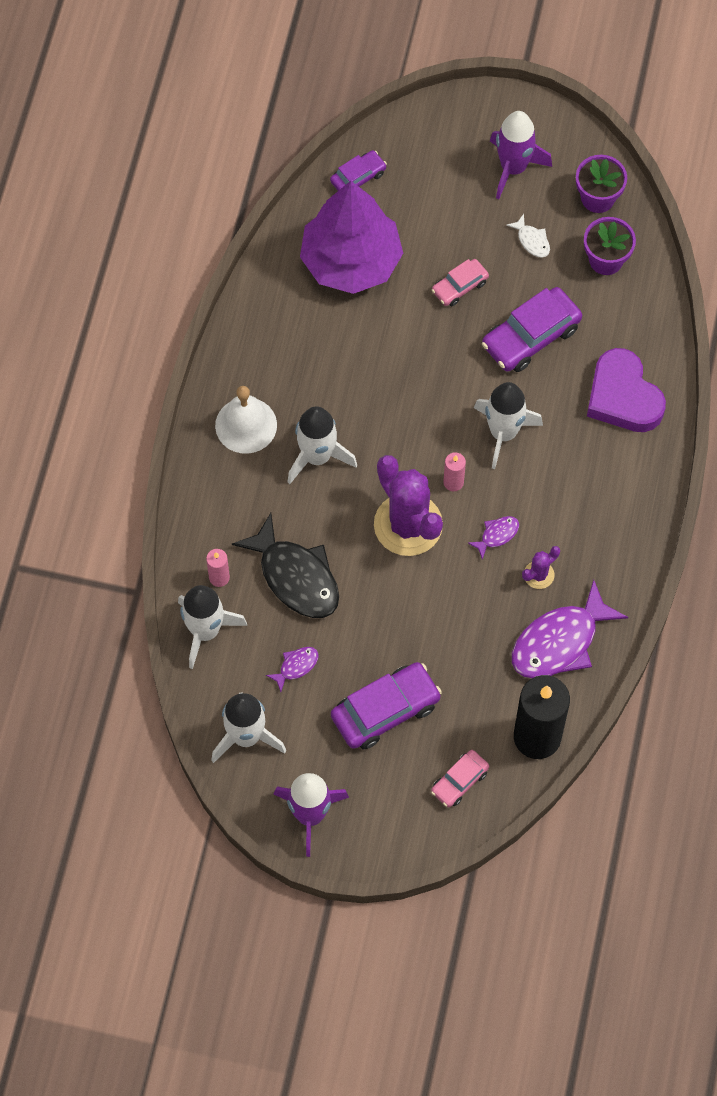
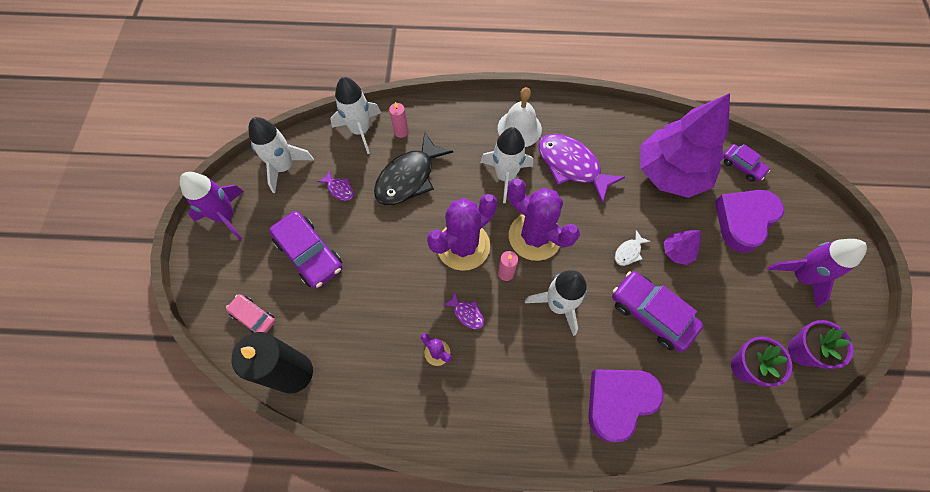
camera: 80 degrees right, 0 degrees up
(410, 439) = (535, 236): none -> purple cactus
(433, 201) = (744, 221): none -> purple heart
(460, 286) = (677, 252): pink car -> purple tree
(532, 240) = (739, 301): white fish -> white fish (628, 252)
(560, 641) = (379, 379): purple fish -> purple fish (572, 166)

